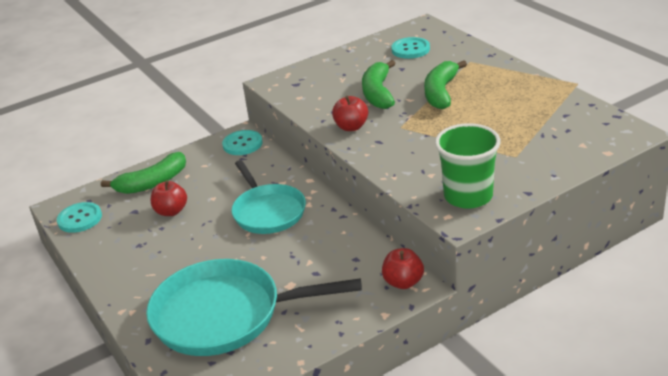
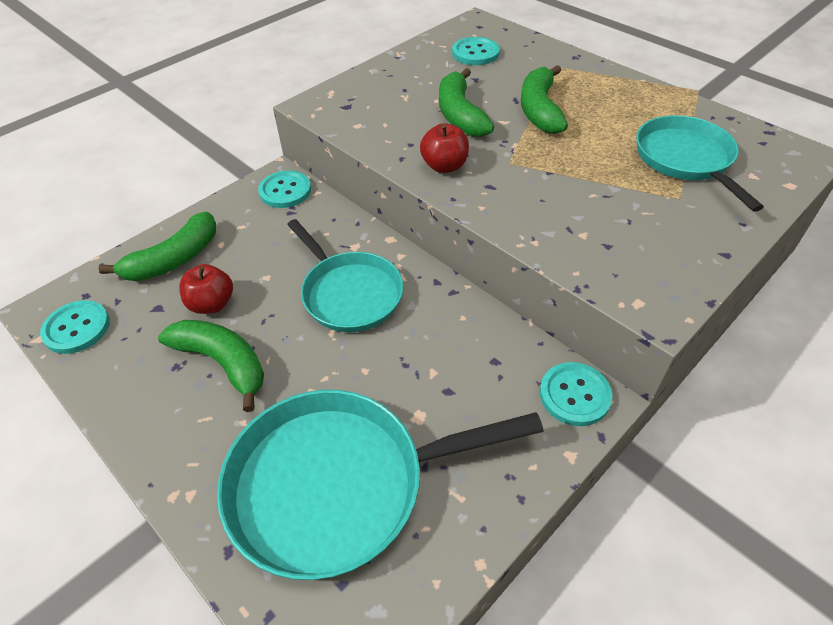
camera: 15 degrees left, 15 degrees up
(169, 245) = (223, 363): none -> green banana
(403, 282) = (574, 395): red apple -> turquoise button
(468, 196) = (650, 266): green cup -> none
(536, 131) = (685, 159): none -> turquoise pan

